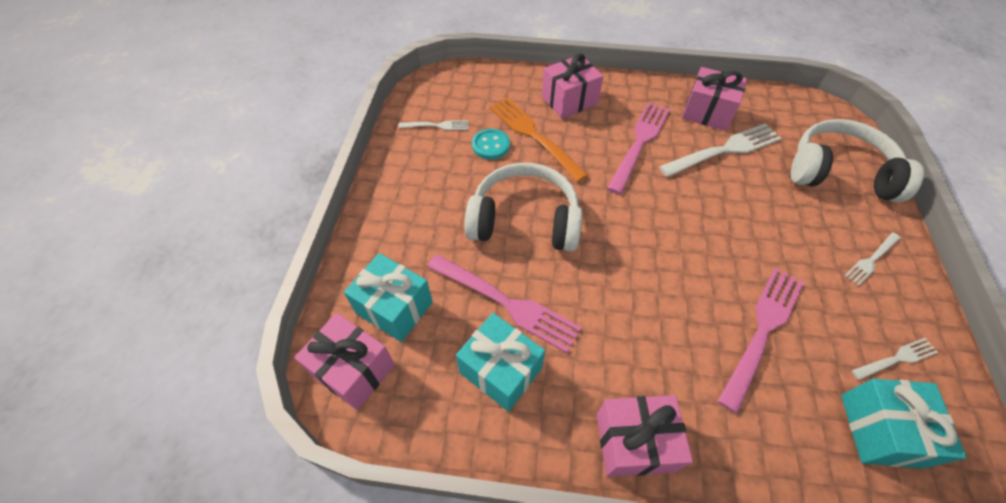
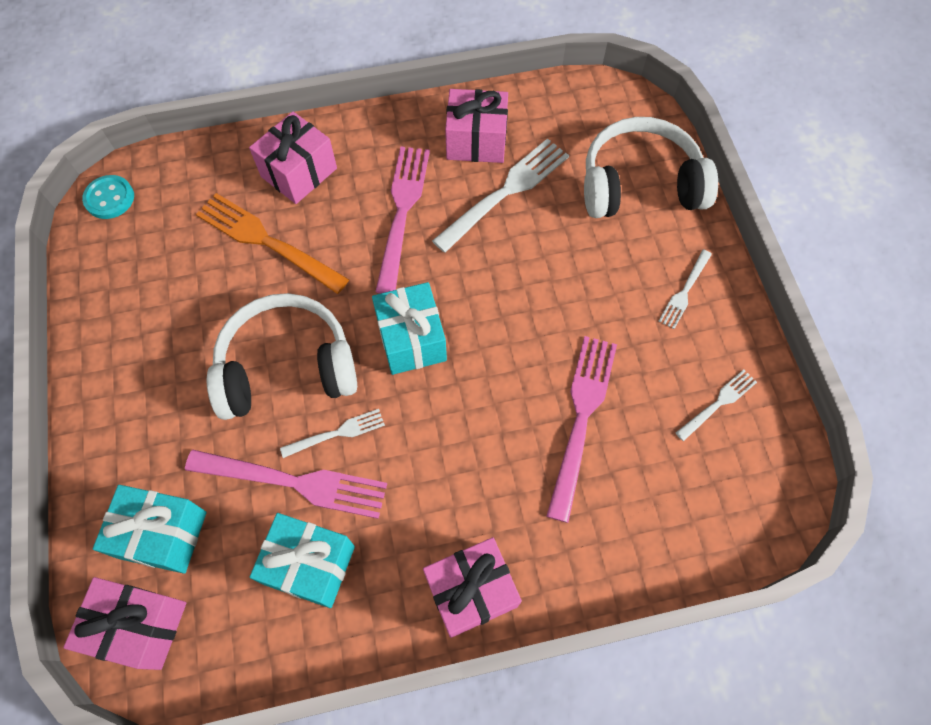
camera: 20 degrees left, 10 degrees up
(437, 126) = (133, 264): white fork -> white fork (337, 433)
(491, 145) = (214, 273): turquoise button -> turquoise button (109, 198)
(880, 430) = (708, 488): turquoise gift -> turquoise gift (411, 339)

